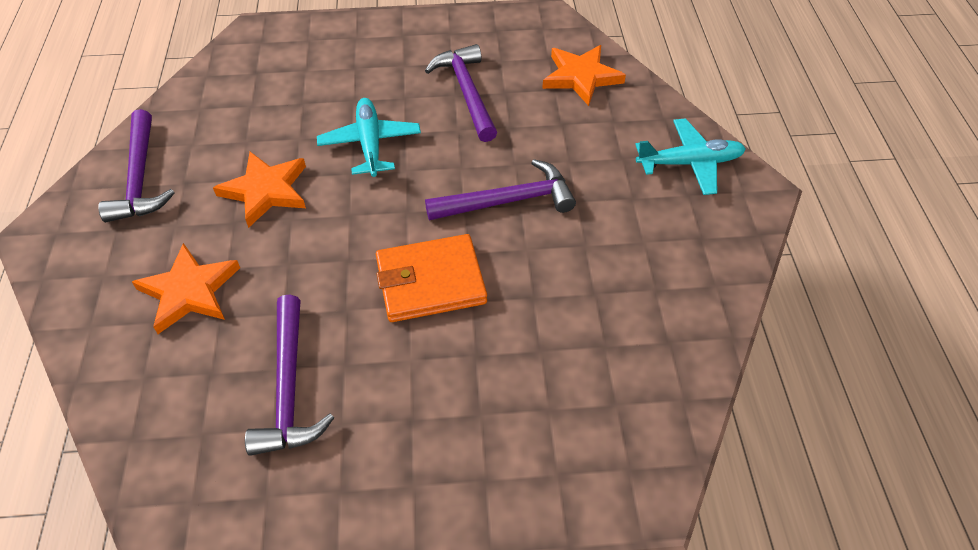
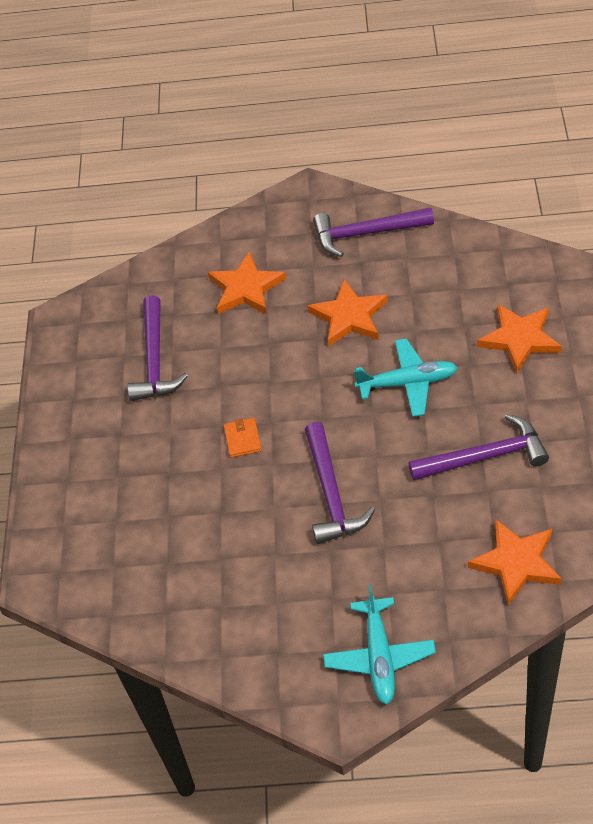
camera: 100 degrees right, 0 degrees up
(288, 388) = (154, 360): purple hammer -> purple hammer turned 90 degrees counterclockwise
(329, 67) = (519, 339): none -> orange star
(430, 281) = (243, 439): orange wallet -> orange wallet, size x0.47

